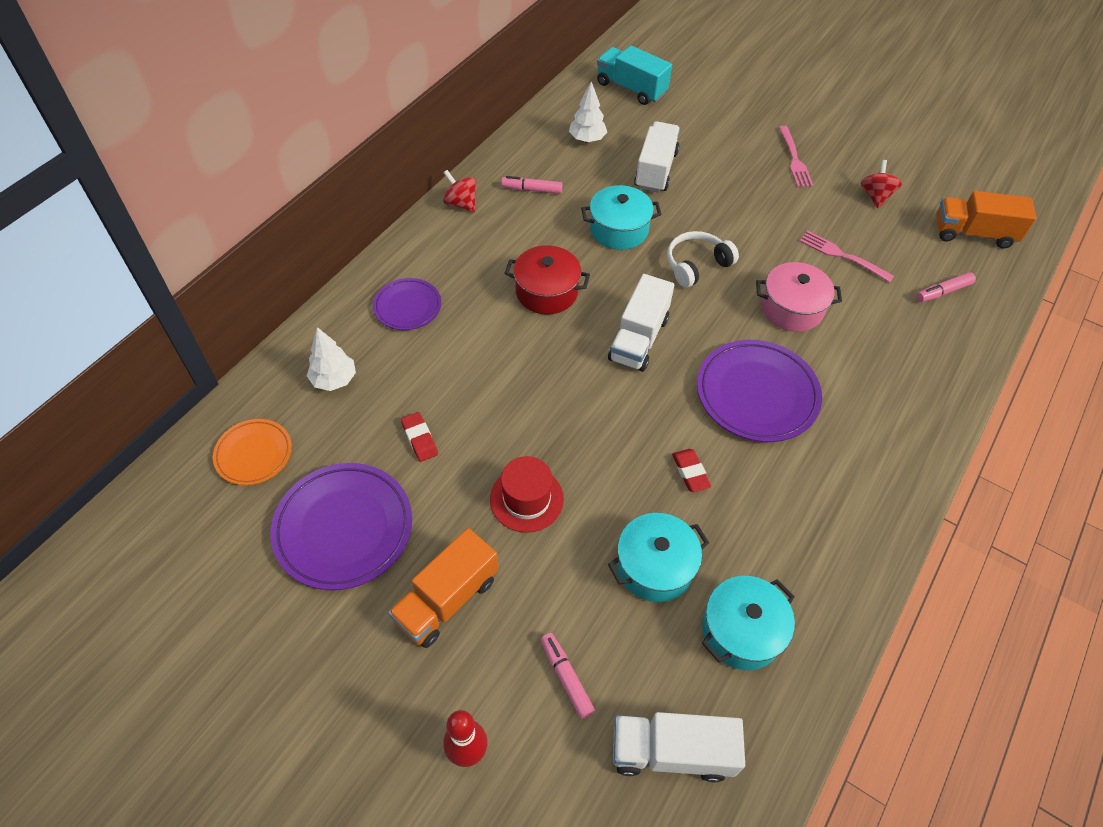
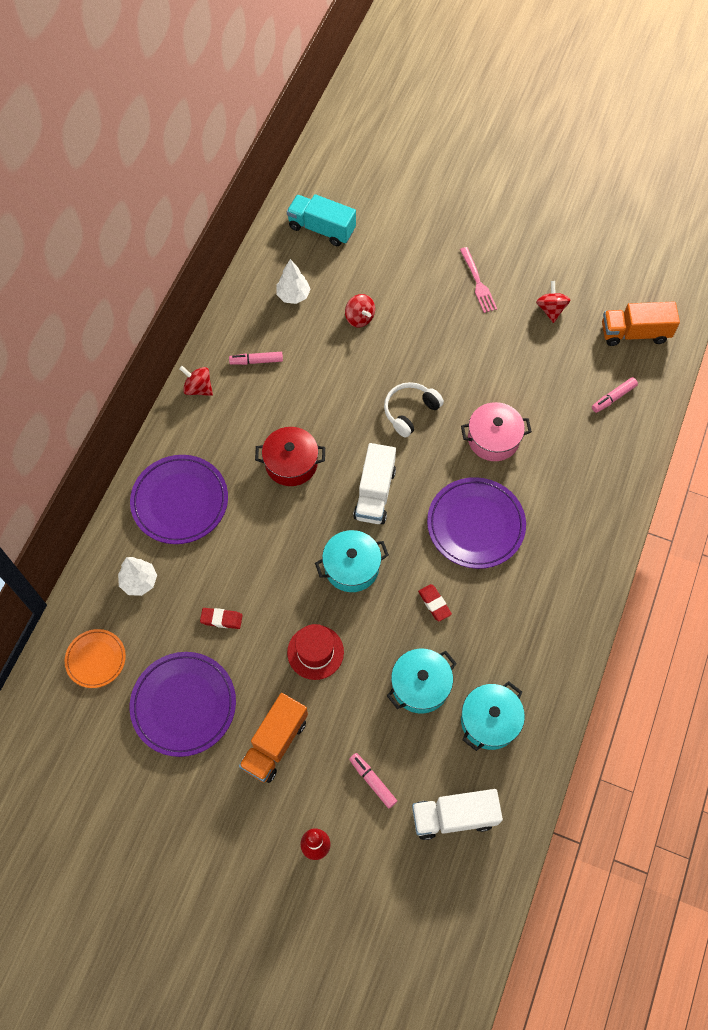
camera: 10 degrees left, 10 degrees up
(407, 307) = (180, 501): purple plate -> purple plate, size x1.71
(419, 439) = (221, 619): red eraser -> red eraser turned 45 degrees counterclockwise
(619, 229) = (339, 388): turquoise pot -> turquoise pot (351, 567)
(655, 170) = (359, 318): white truck -> red spinning top
(842, 256) = (529, 378): pink fork -> none

